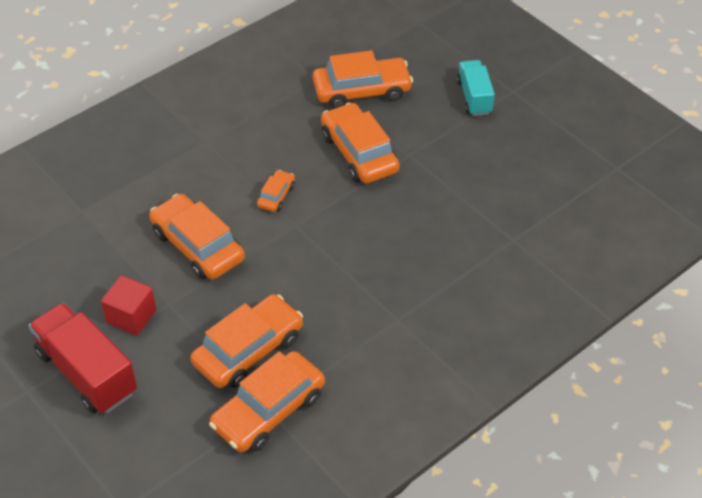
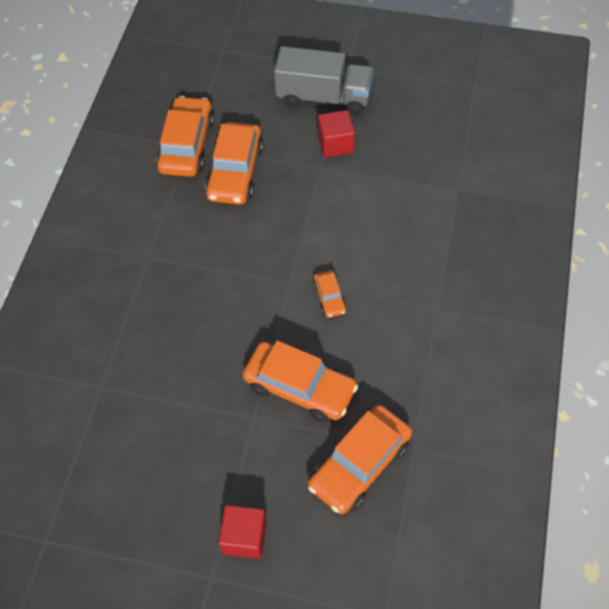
camera: 145 degrees right, 10 degrees up
(87, 373) = (323, 97): red truck -> grey truck
(197, 246) = (345, 218): orange car -> none
(474, 97) = (244, 537): turquoise truck -> red cube

